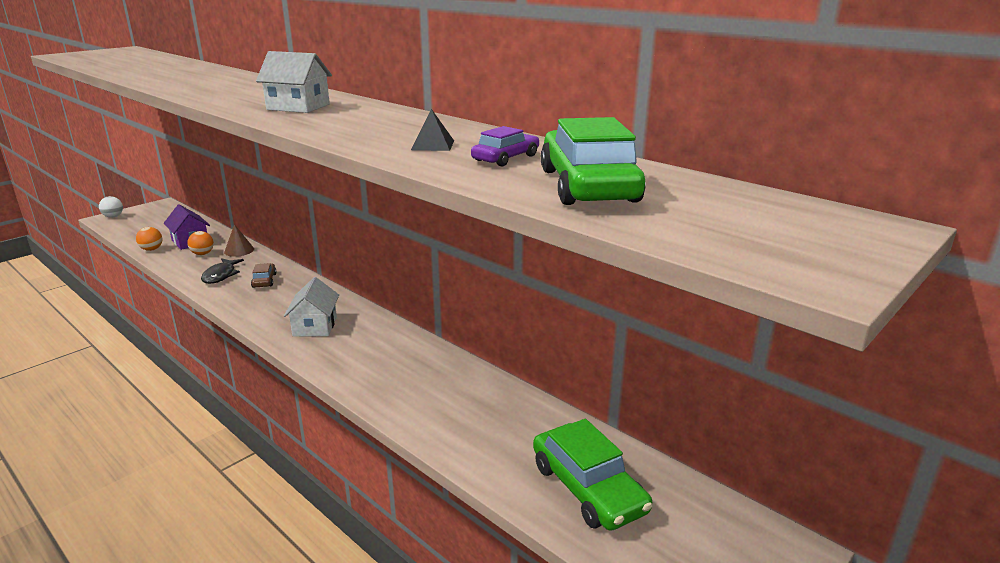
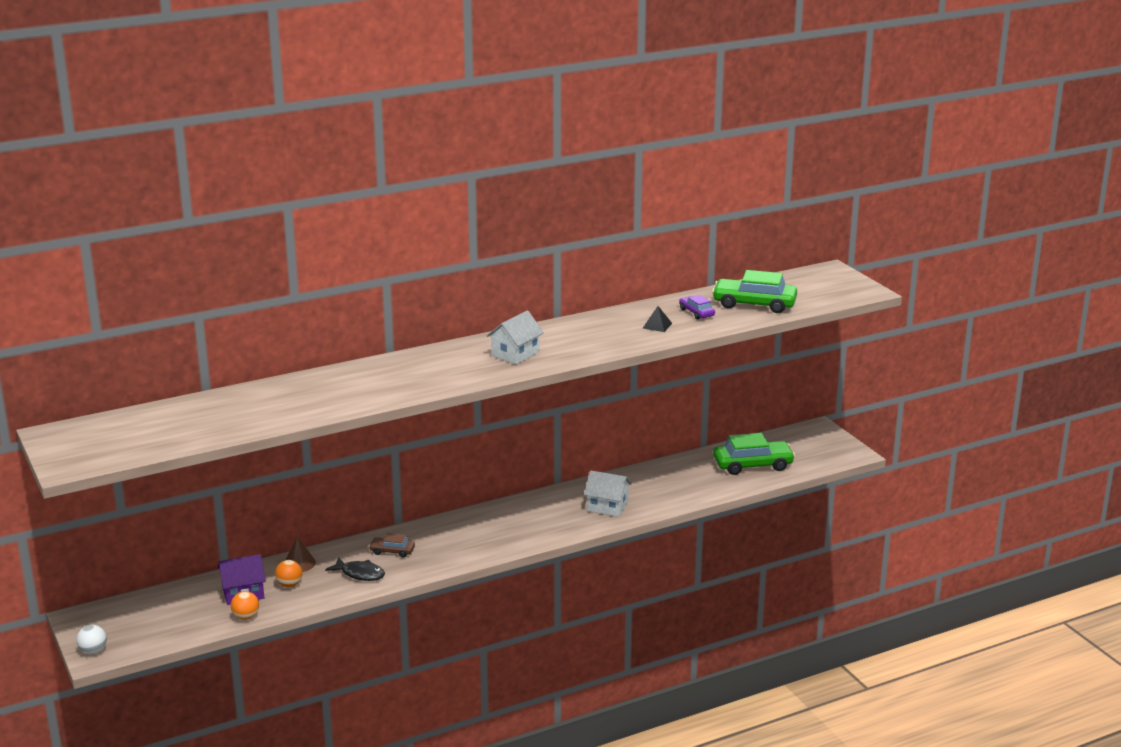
camera: 70 degrees left, 0 degrees up
(315, 326) = (506, 531): white house -> white house (607, 506)

